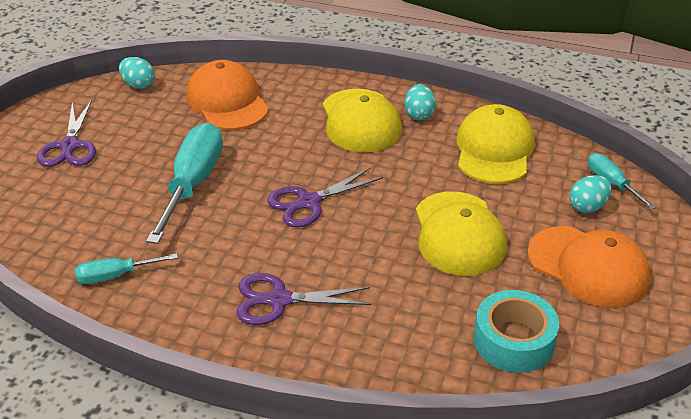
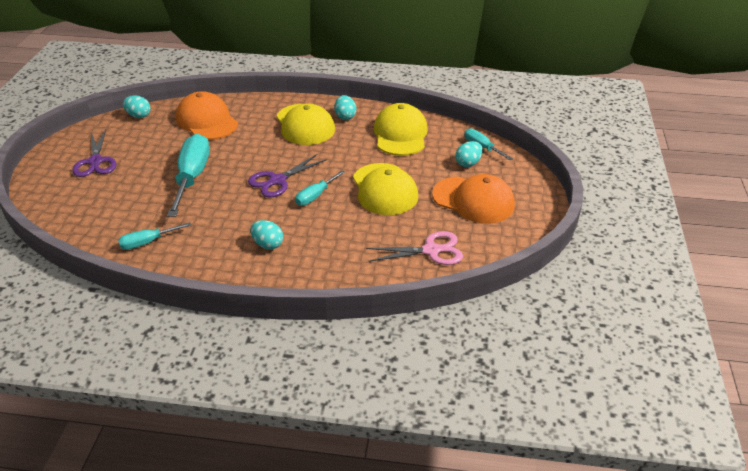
camera: 10 degrees left, 0 degrees up
(279, 300) = (268, 244): purple scissors -> turquoise egg
(358, 232) = (315, 196): none -> turquoise screwdriver
(513, 341) = (431, 250): turquoise tape -> pink scissors

